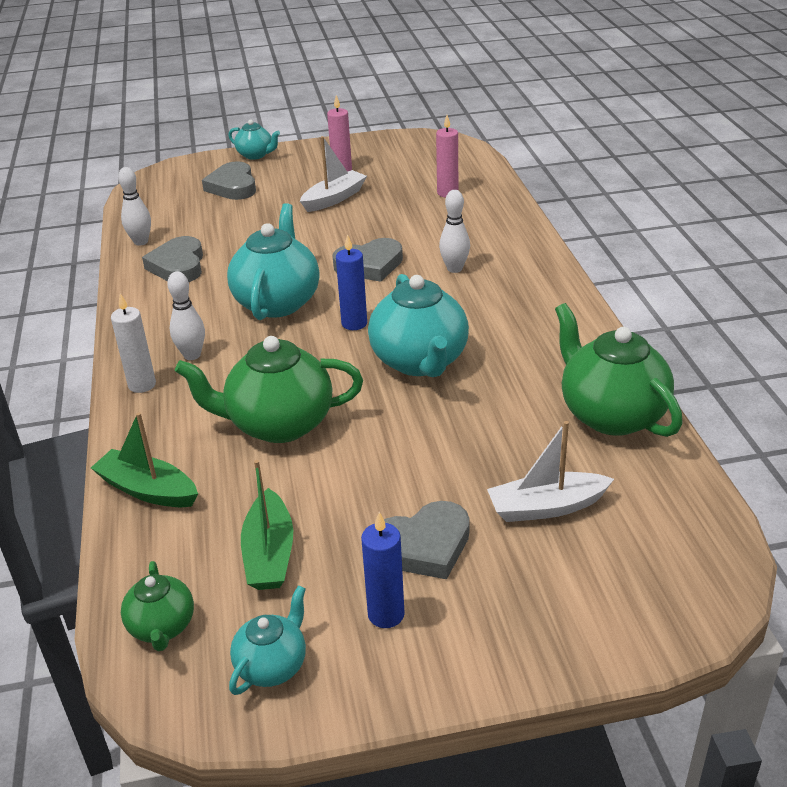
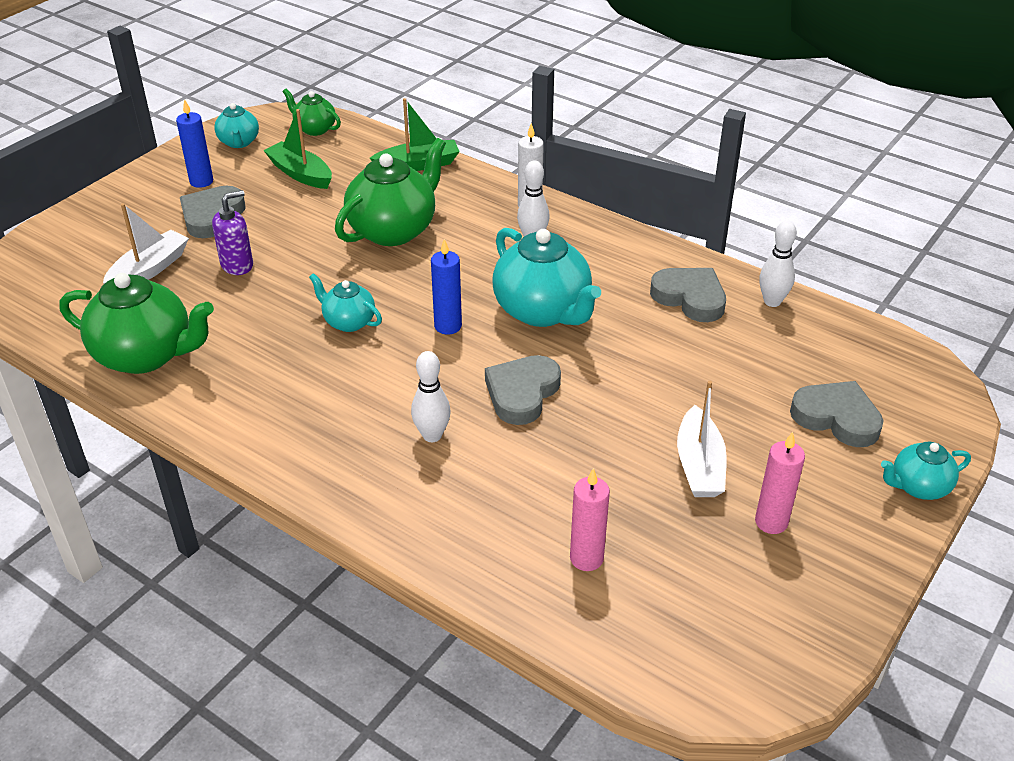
camera: 135 degrees right, 5 degrees up
(420, 362) = (348, 322): turquoise teapot -> turquoise teapot, size x0.53
(456, 464) = (237, 265): none -> purple soap dispenser

